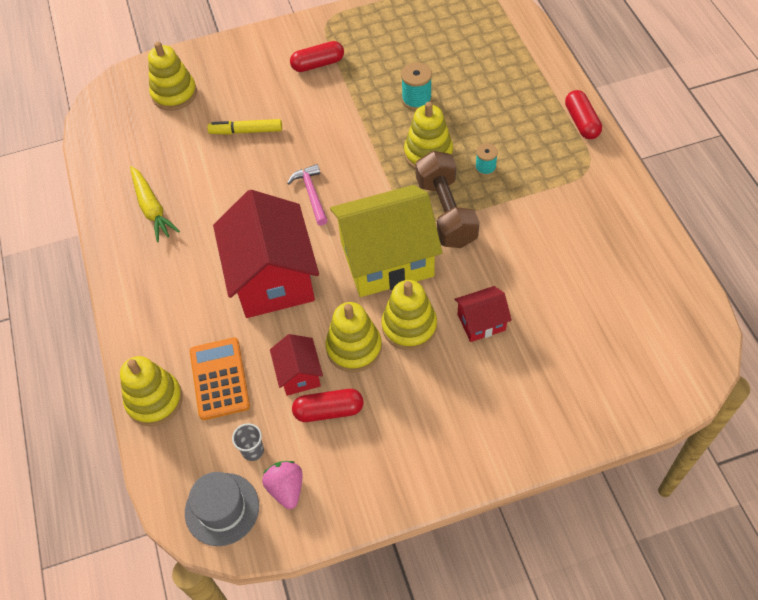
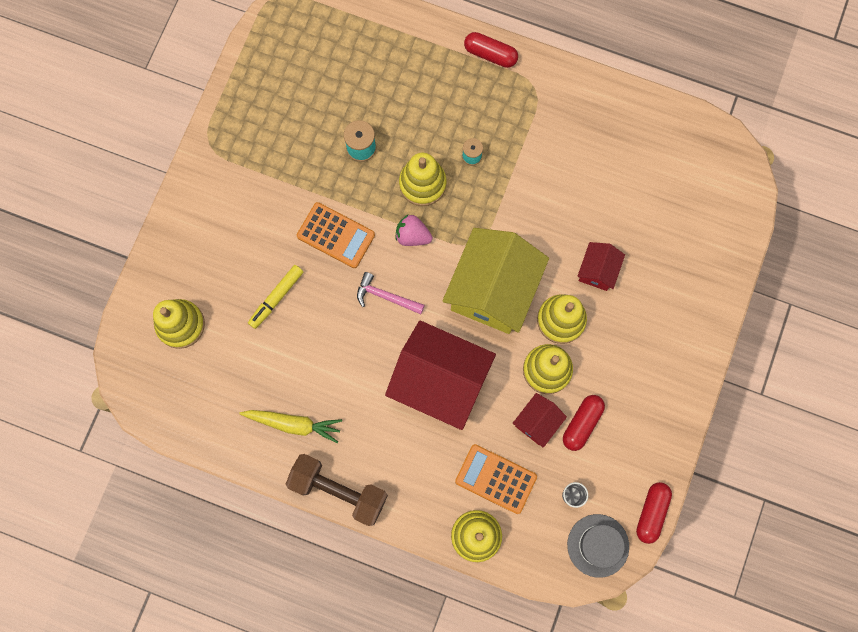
camera: 55 degrees left, 20 degrees up
(286, 488) = (616, 493): pink strawberry -> pink strawberry (412, 236)
(299, 374) = (537, 422): red house -> red house turned 75 degrees counterclockwise
(318, 64) = (253, 190): red capsule -> red capsule (651, 512)
(331, 131) = (336, 235): none -> orange calculator
(446, 212) = (487, 216): brown dumbbell -> brown dumbbell (338, 490)

